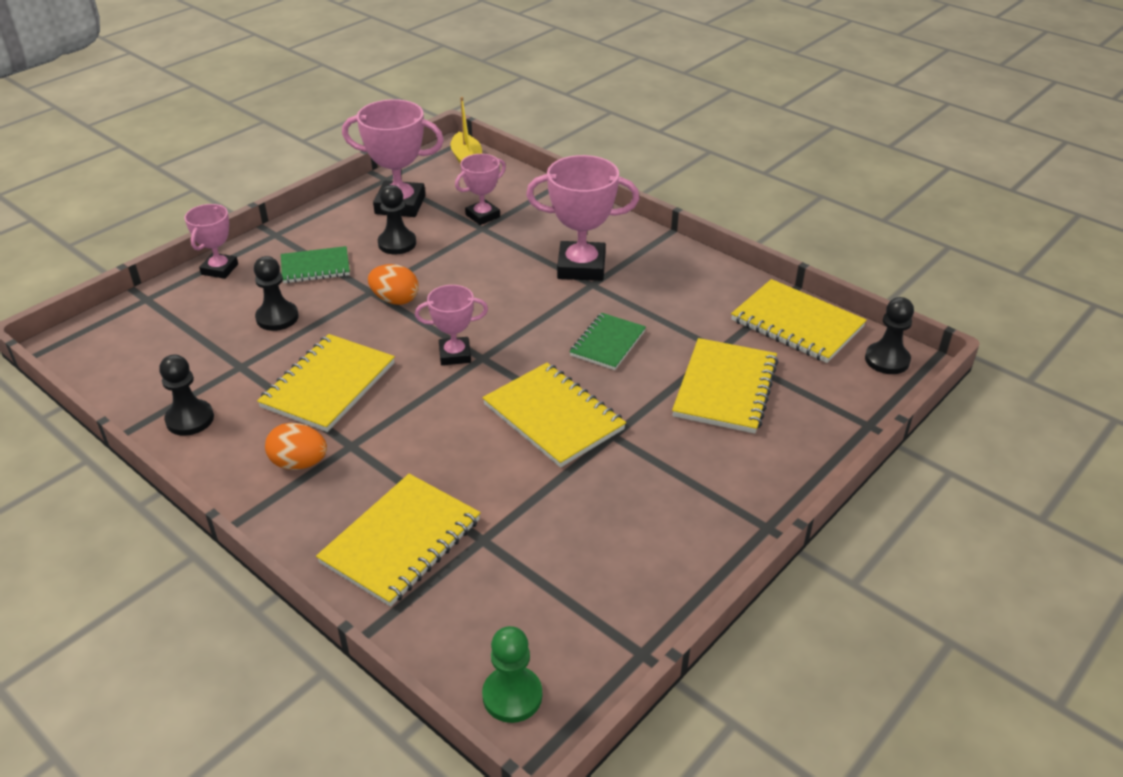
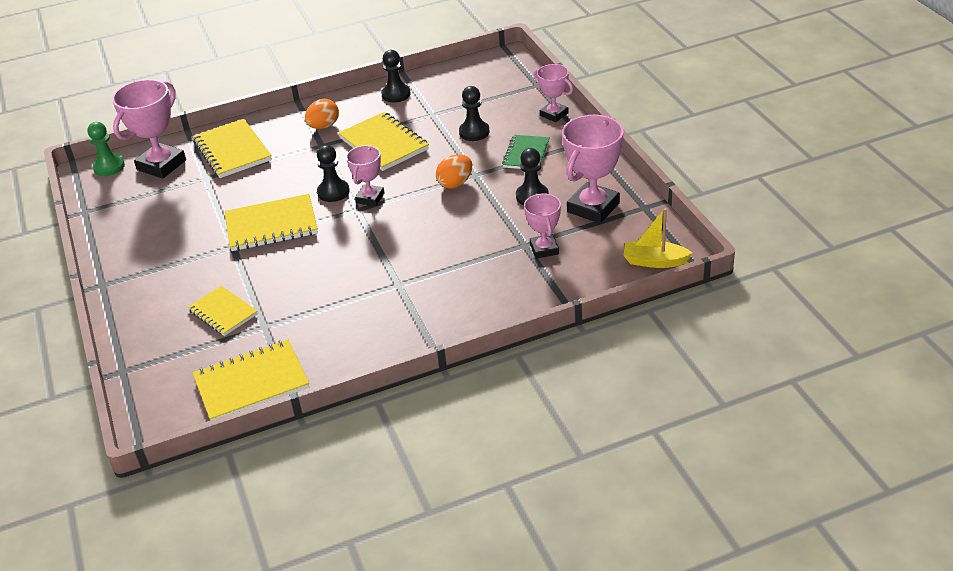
camera: 120 degrees right, 0 degrees up
(581, 267) = (425, 285): pink trophy -> pink trophy (161, 165)
(607, 343) = (321, 270): green notebook -> none
(725, 388) = (223, 313): yellow notebook -> yellow notebook, size x0.64
(887, 360) = (166, 417): black pawn -> black pawn (333, 192)

